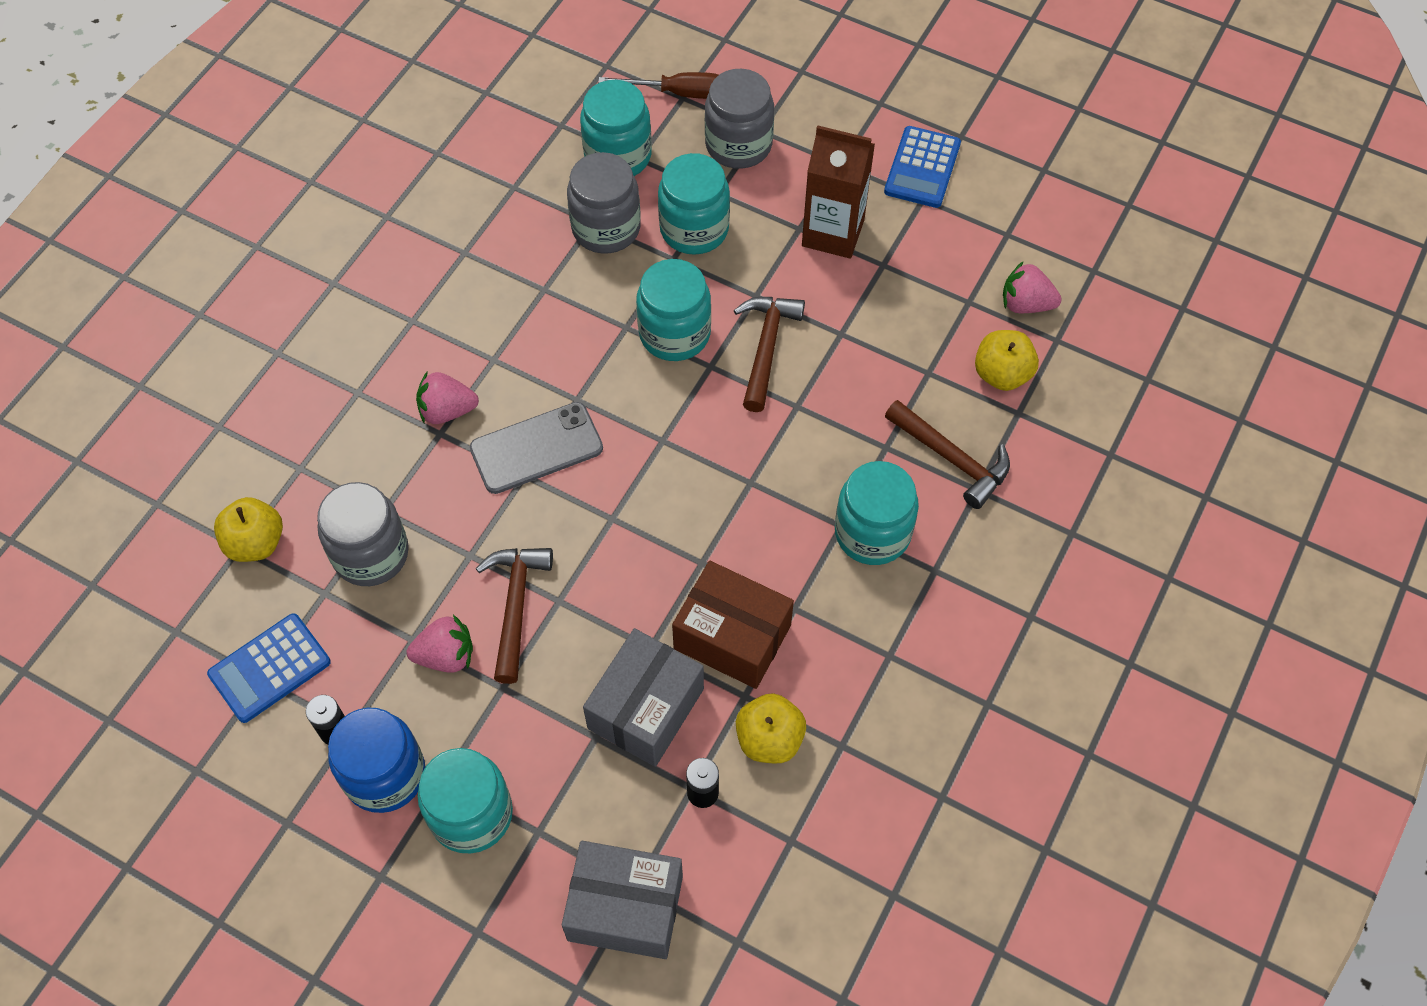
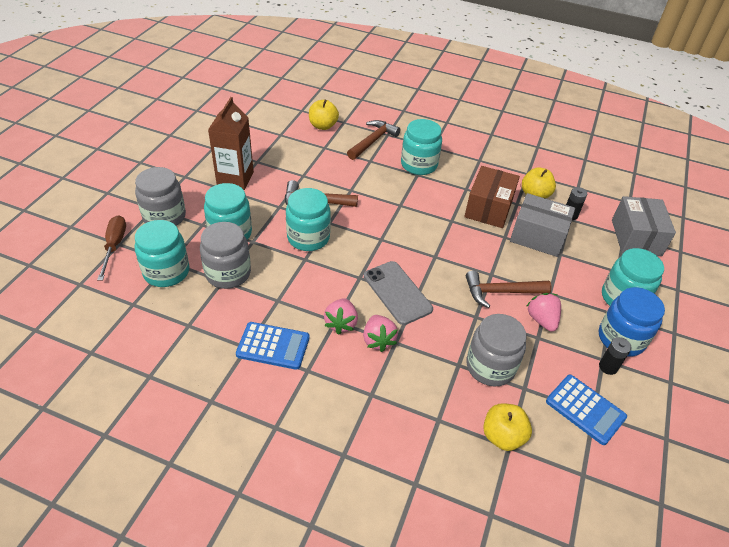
camera: 100 degrees left, 15 degrees down
(922, 168) = (191, 148): blue calculator -> blue calculator (273, 346)
(1026, 304) = (281, 118): pink strawberry -> pink strawberry (341, 323)

